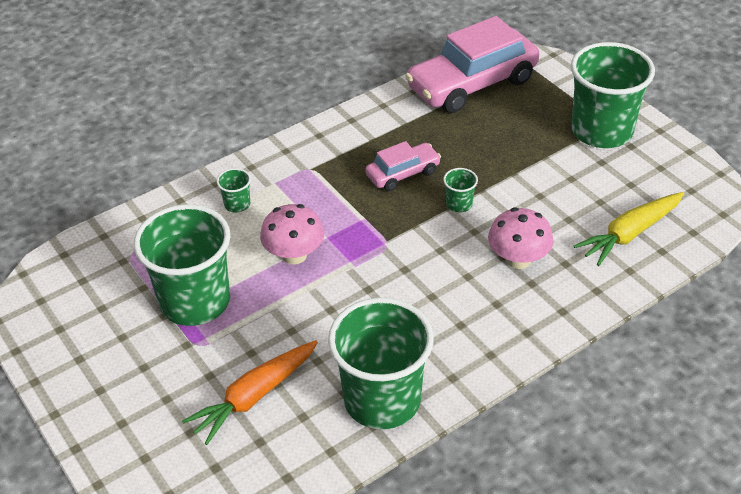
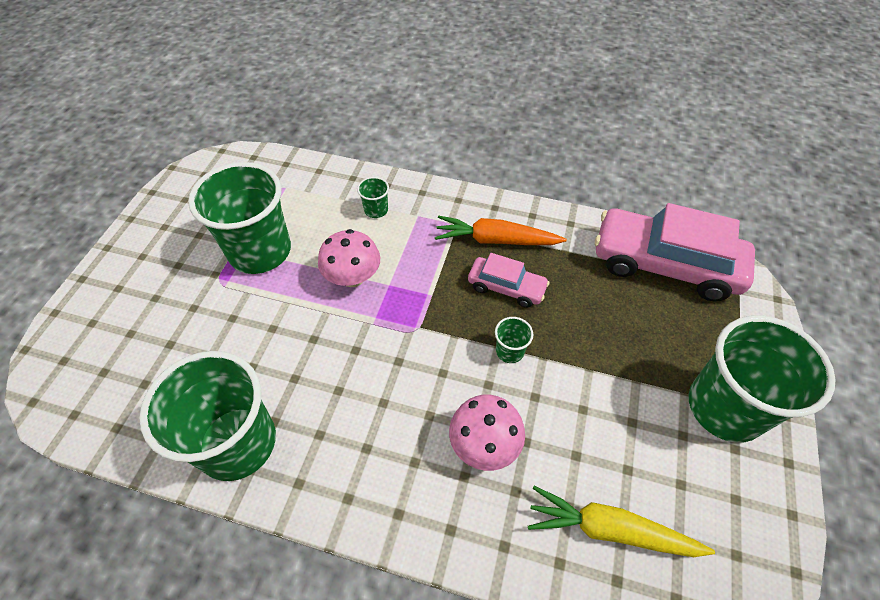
camera: 50 degrees right, 10 degrees up
(254, 396) = (188, 349): orange carrot -> orange carrot (496, 240)

